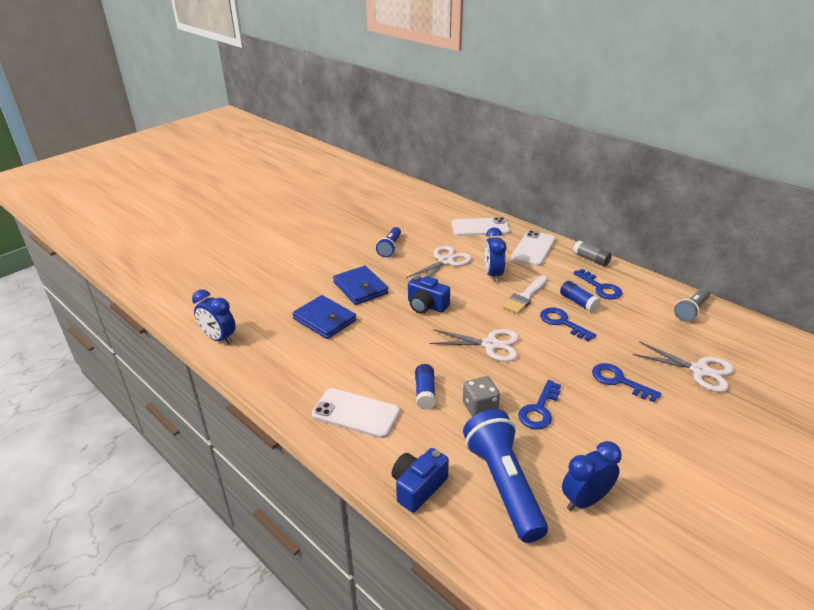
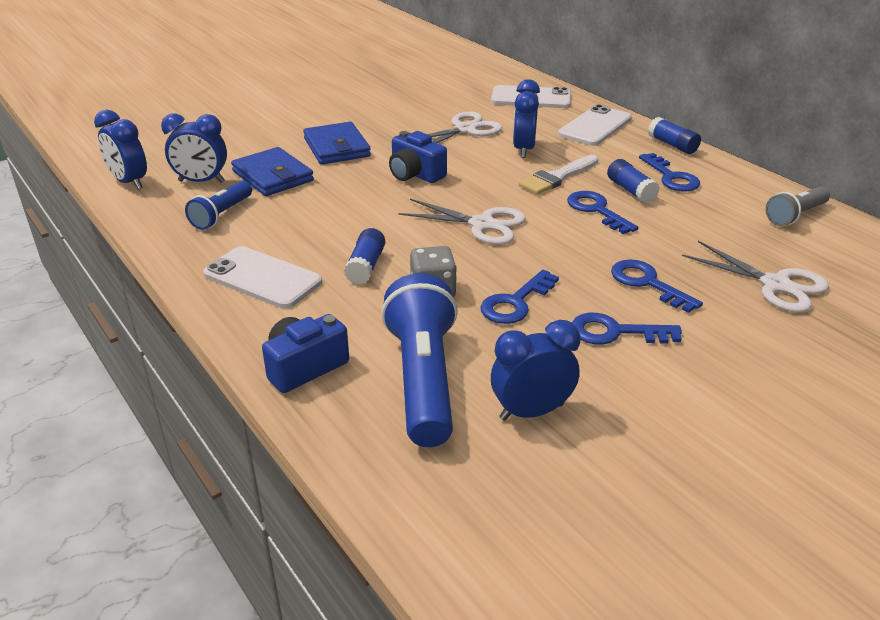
camera: 10 degrees right, 0 degrees up
(273, 331) = (201, 181): none -> blue clock
(390, 248) = (397, 109): blue flashlight -> blue flashlight (222, 215)
(591, 259) = (672, 145): grey glue stick -> blue glue stick
(614, 425) = (615, 332): none -> blue key

